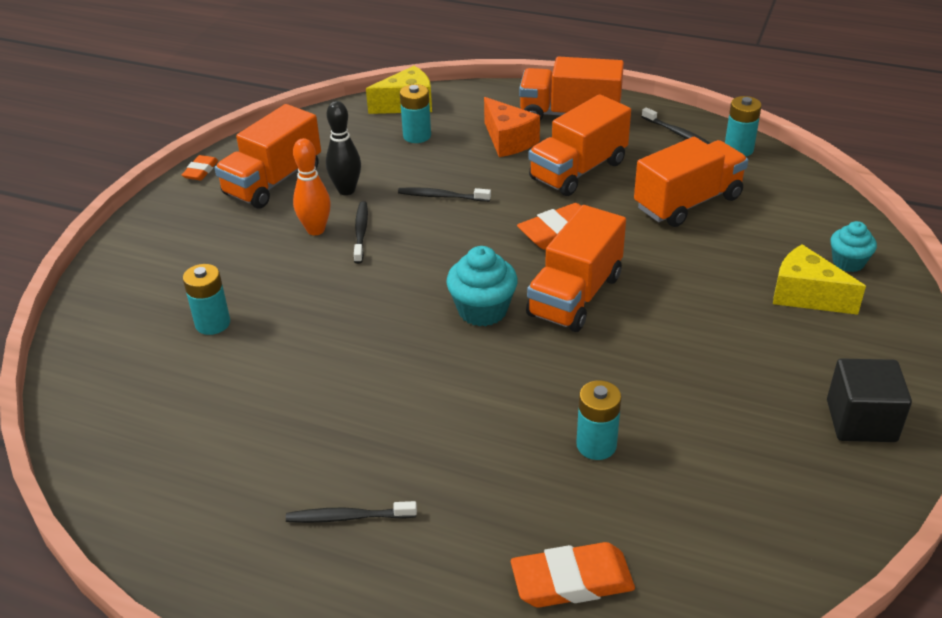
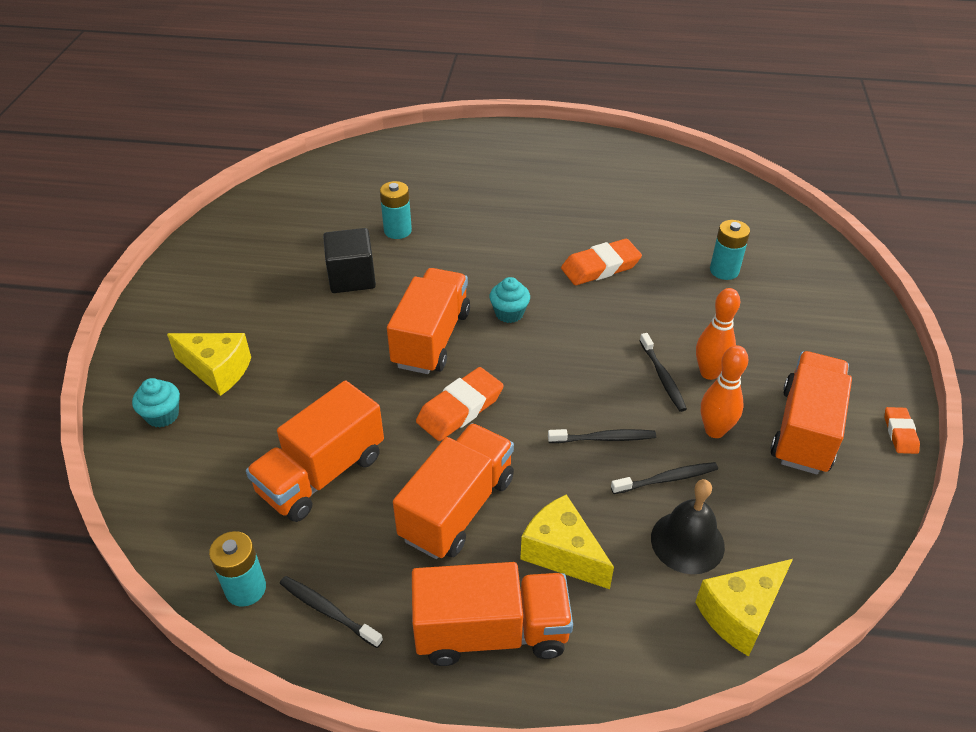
camera: 165 degrees right, 5 degrees up
(346, 190) = (714, 430): black bowling pin -> orange bowling pin
(348, 517) = (541, 176): black toothbrush -> black toothbrush (667, 479)
(417, 136) = (687, 542): turquoise battery -> black bell
(482, 310) = (509, 313): turquoise cupcake -> turquoise cupcake, size x0.66
(508, 141) = (562, 552): orange cheese -> yellow cheese
(572, 581) = (403, 167): orange eraser -> orange eraser (600, 267)
(861, 421) = (206, 271): black cube -> black cube (352, 277)

